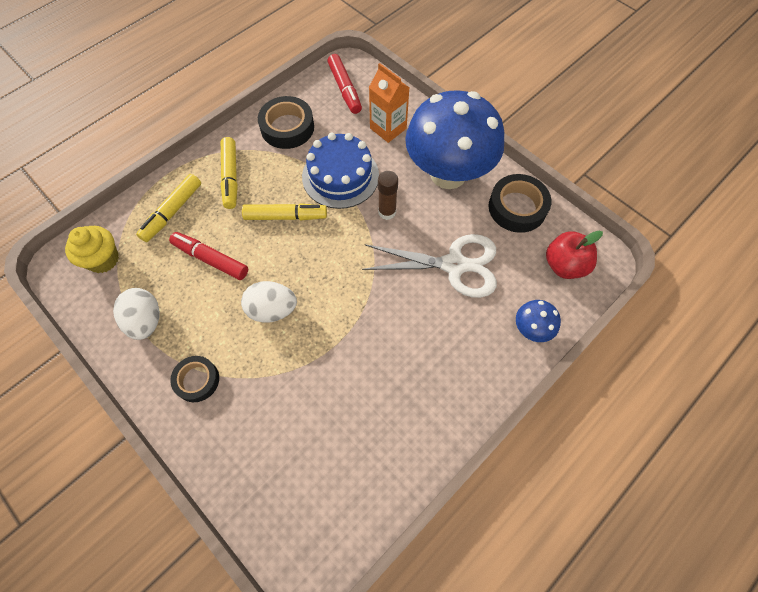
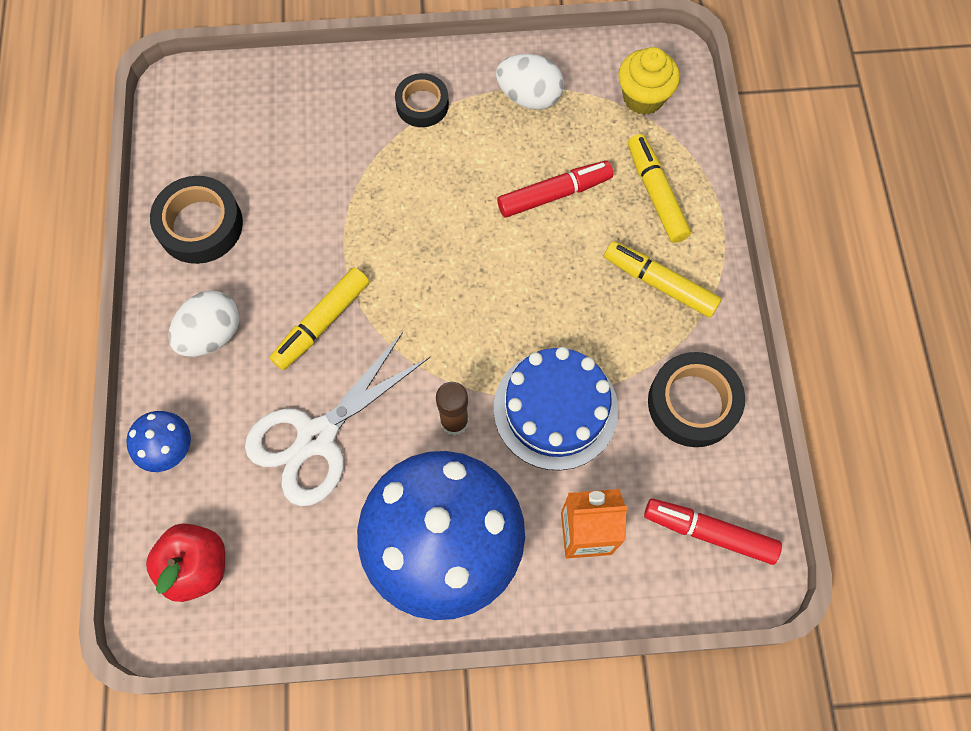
camera: 130 degrees right, 5 degrees up
(272, 310) = (437, 213): white egg -> white egg (212, 334)
(285, 216) = (547, 304): yellow marker -> yellow marker (322, 323)
(517, 207) = (319, 588): black tape -> black tape (200, 225)

